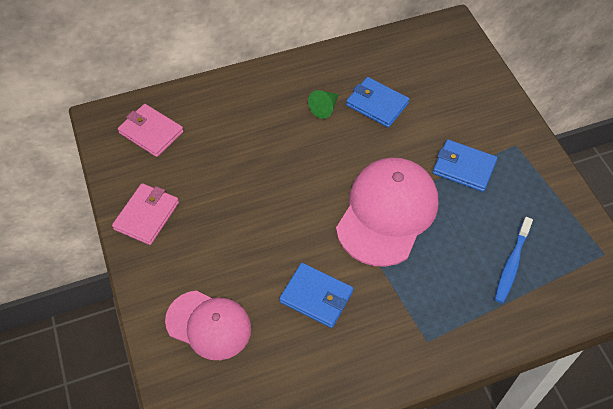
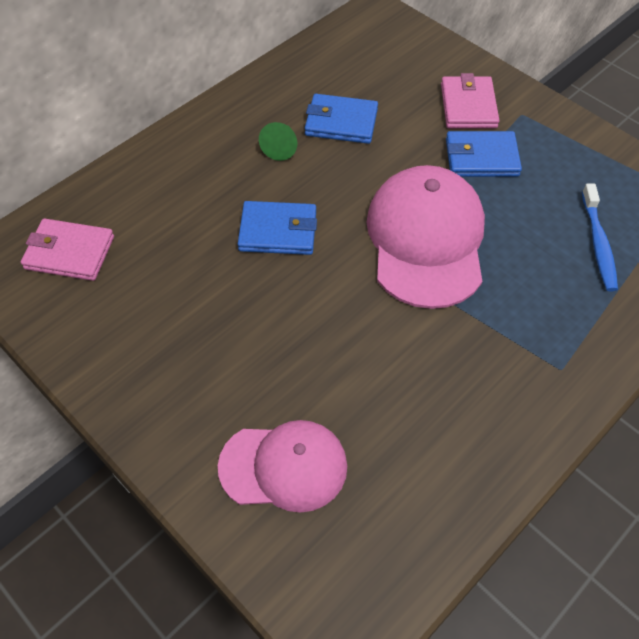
camera: 25 degrees left, 0 degrees up
(146, 216) = (120, 360): pink wallet -> pink wallet (468, 106)
(316, 297) = (400, 372): blue wallet -> blue wallet (278, 231)

